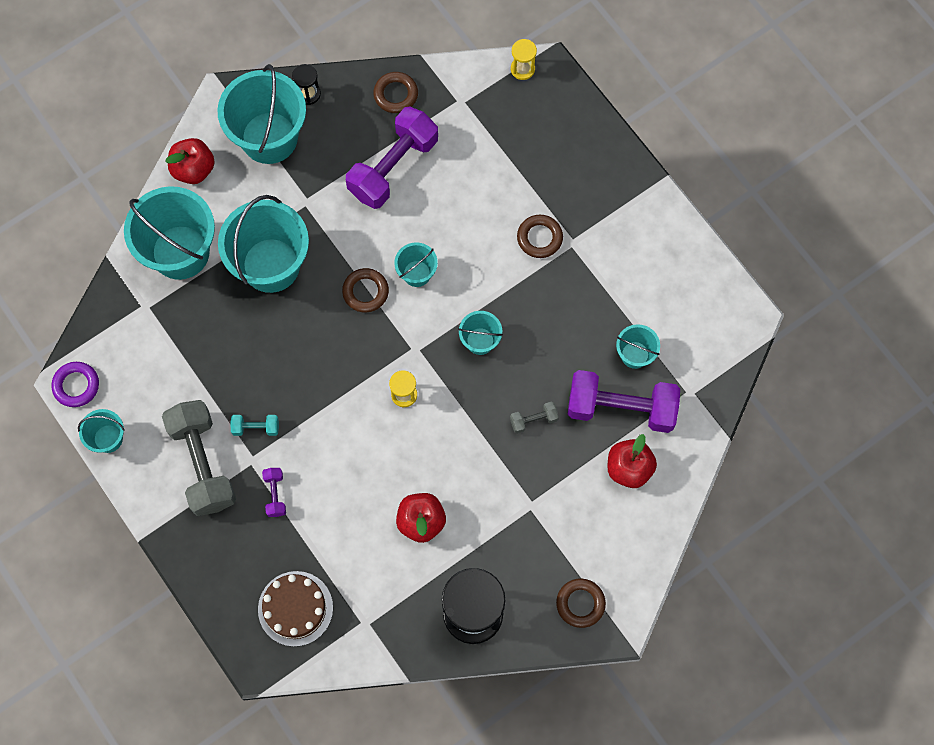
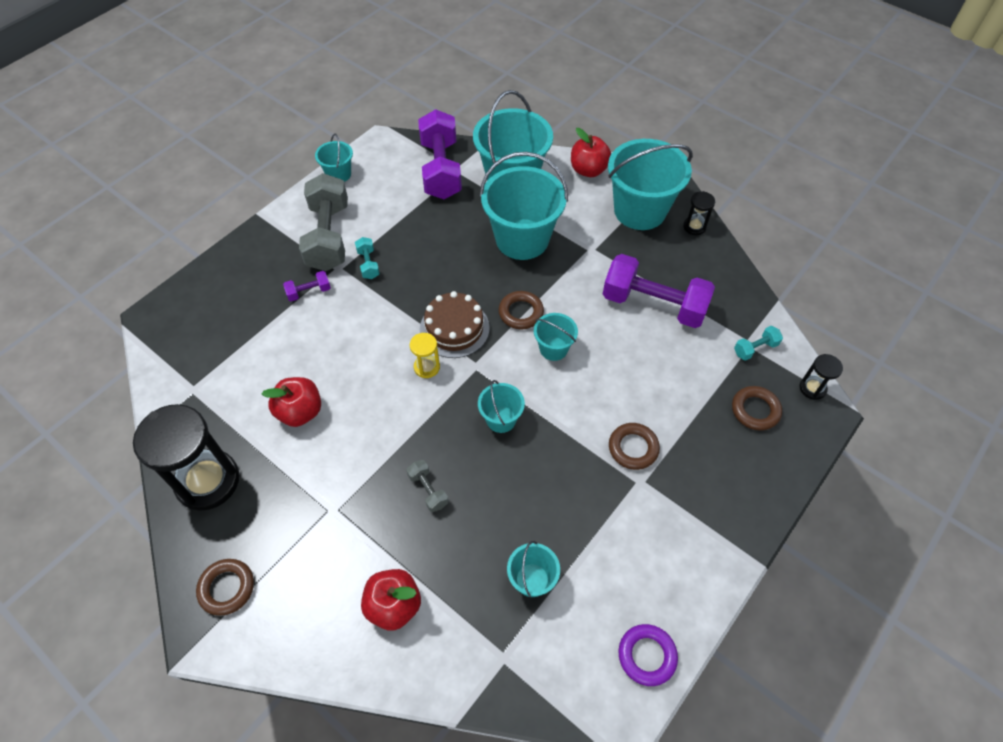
camera: 75 degrees right, 15 degrees down
(76, 385) = (379, 146): purple ring -> purple ring (647, 655)
(203, 463) = (328, 237): grey dumbbell -> grey dumbbell turned 60 degrees counterclockwise
(295, 608) = (203, 331): brown cake -> brown cake (454, 328)
(396, 94) = (727, 289): brown ring -> brown ring (755, 410)
(468, 98) = (755, 348): none -> turquoise dumbbell
(522, 69) = (812, 388): yellow hourglass -> black hourglass
(621, 408) = (464, 579): purple dumbbell -> purple dumbbell (441, 169)

